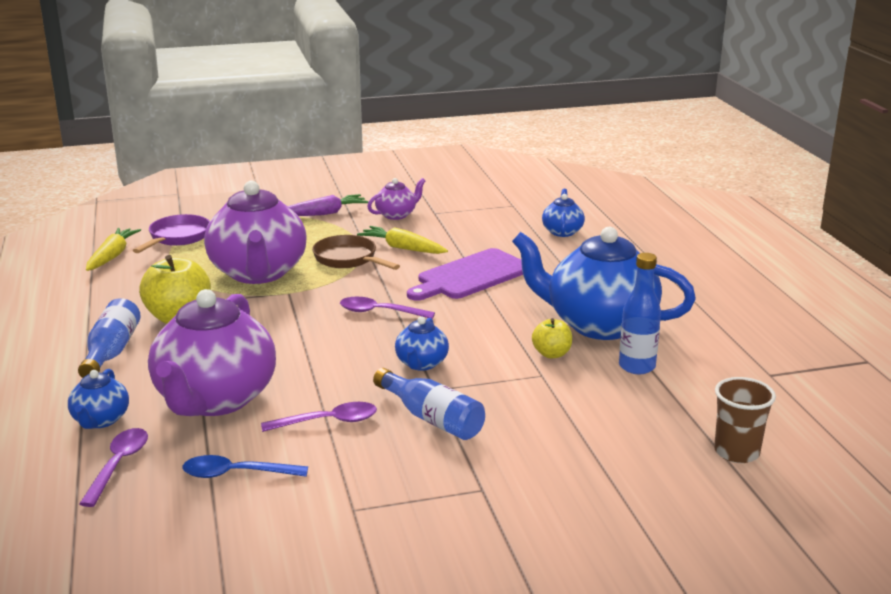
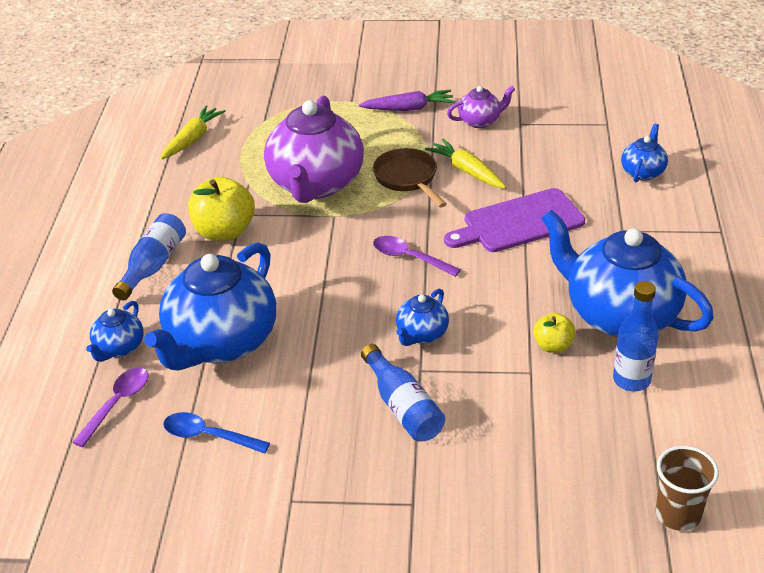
camera: 20 degrees right, 15 degrees up
(177, 238) = (258, 123): purple pan -> none
(215, 400) = (221, 343): purple teapot -> blue teapot
(328, 422) = (309, 391): purple spoon -> none

